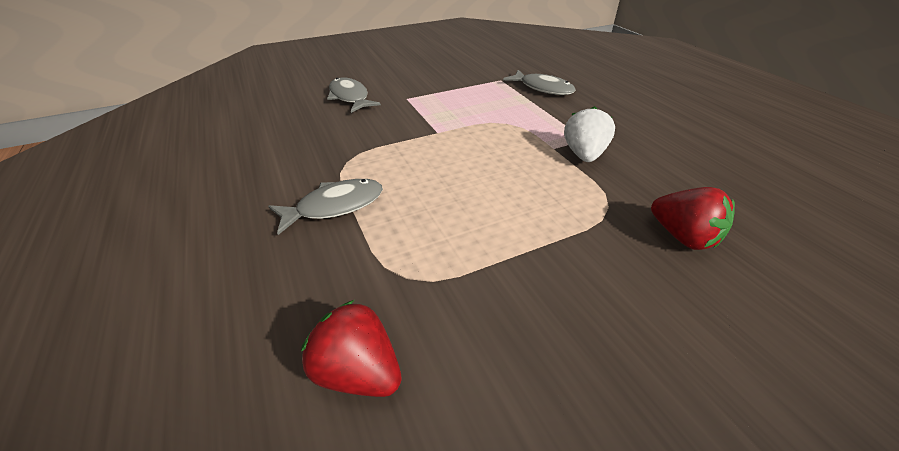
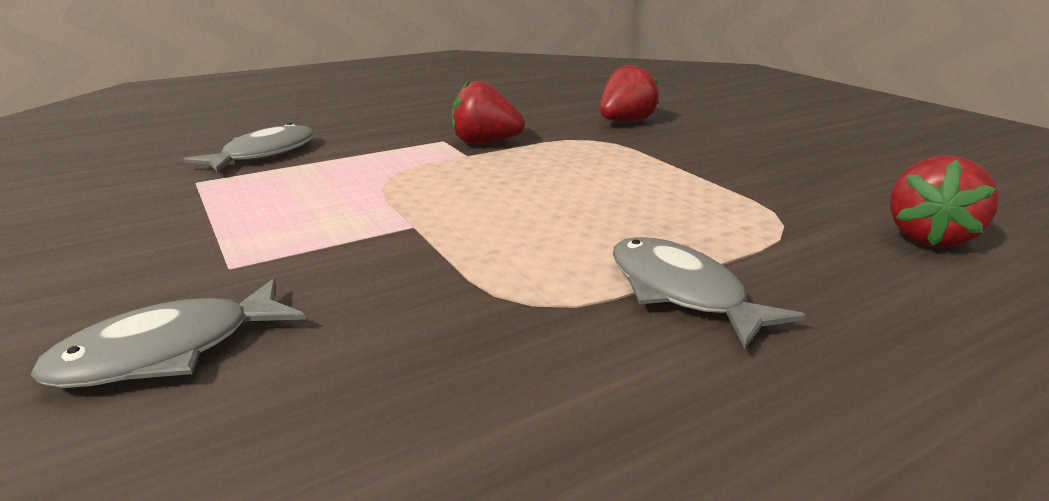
camera: 95 degrees left, 15 degrees down
(584, 155) = (485, 143): white strawberry -> red strawberry

